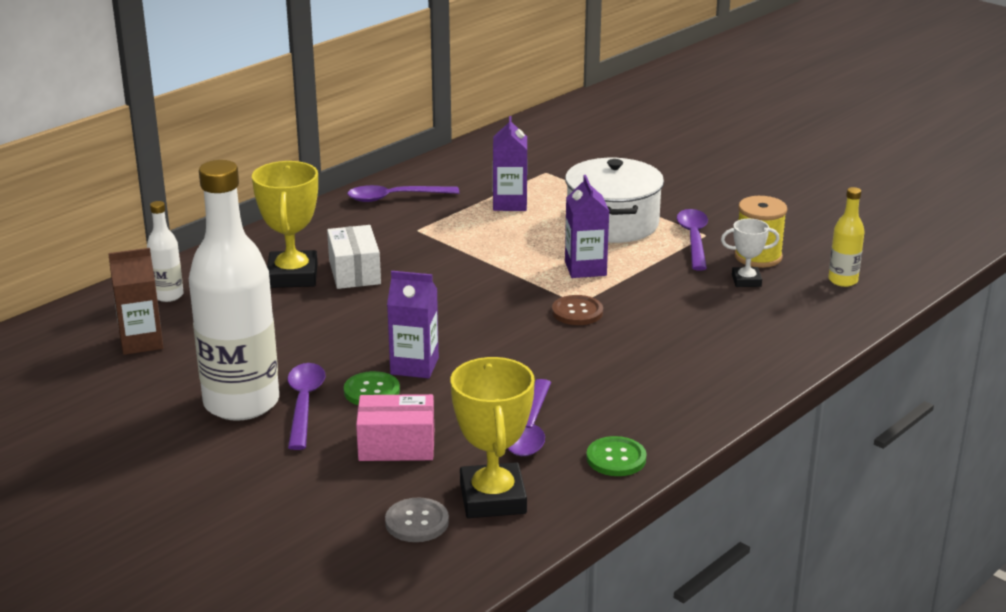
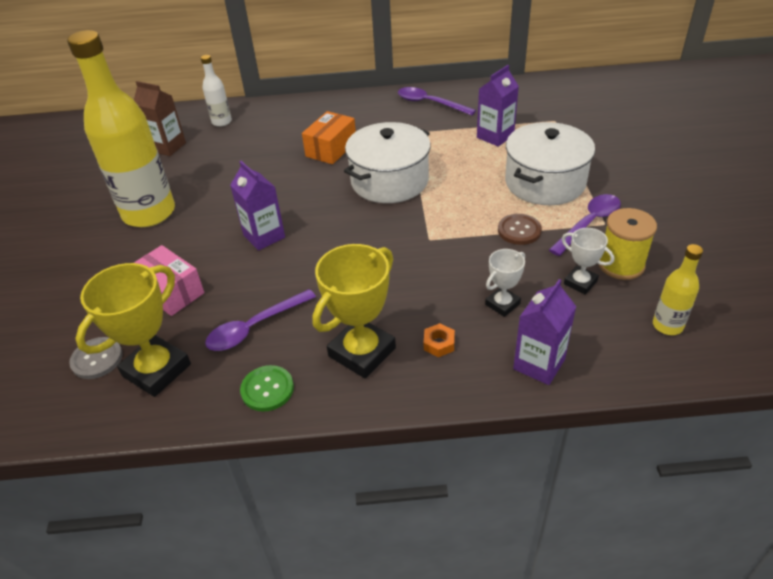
camera: 45 degrees right, 15 degrees up
(241, 403) = (149, 213): white bottle -> yellow bottle
(292, 276) = (296, 136): yellow trophy -> yellow trophy (362, 352)
(304, 404) = (173, 231): purple spoon -> none
(354, 272) = (331, 149): white box -> orange box
(371, 391) = (217, 242): green button -> none
(465, 275) = (389, 181): none -> white pot
(577, 312) = (417, 246): brown button -> brown button (519, 230)
(585, 268) = (473, 212): purple carton -> purple carton (539, 364)
(703, 365) = (439, 343): none -> orange nut
(710, 319) = (502, 304): none -> white trophy

